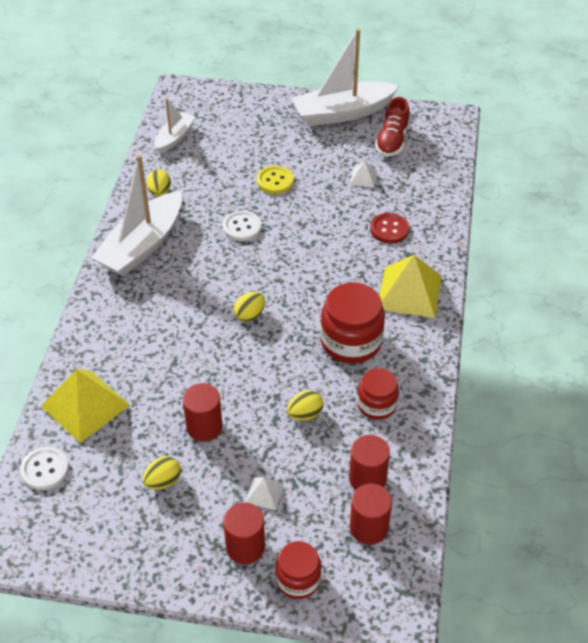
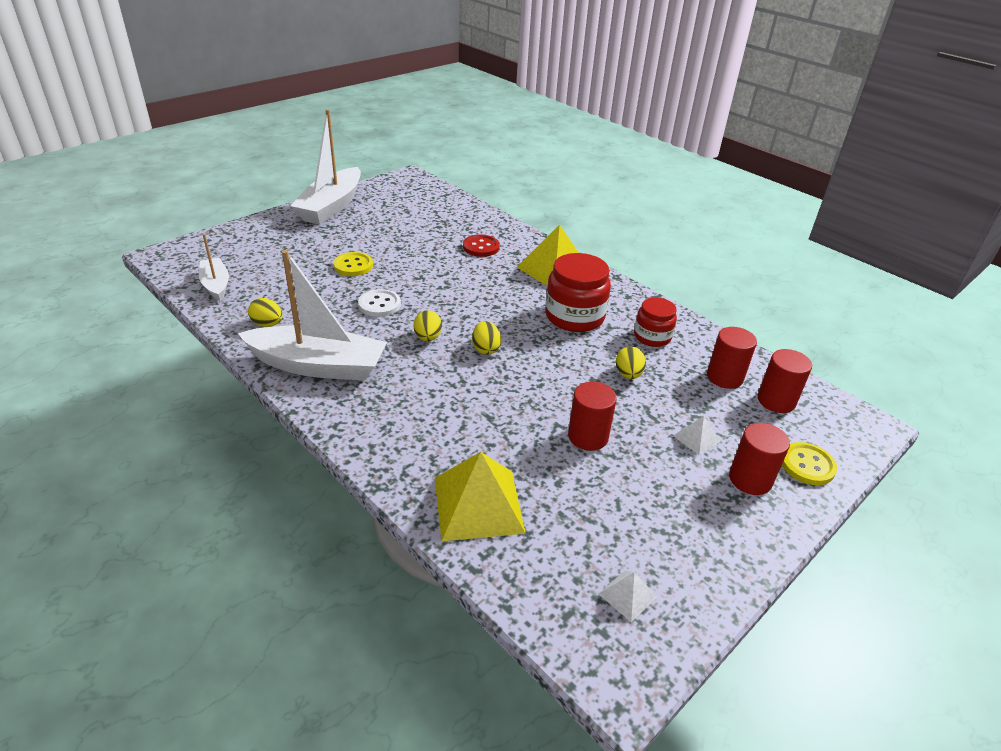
camera: 55 degrees left, 10 degrees down
(45, 469) = (536, 581): white button -> none
(142, 246) = (318, 366): white boat -> white boat turned 60 degrees counterclockwise
(163, 481) = (631, 495): yellow egg -> yellow egg (428, 338)
(298, 579) = (807, 465): red jar -> yellow button
(363, 177) = (412, 231): white pyramid -> white pyramid (627, 595)
(392, 141) = (394, 204): red shoe -> none

